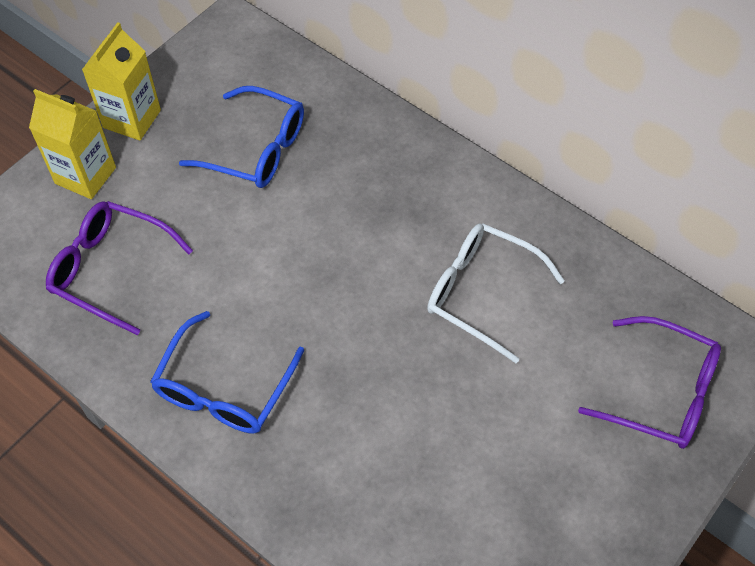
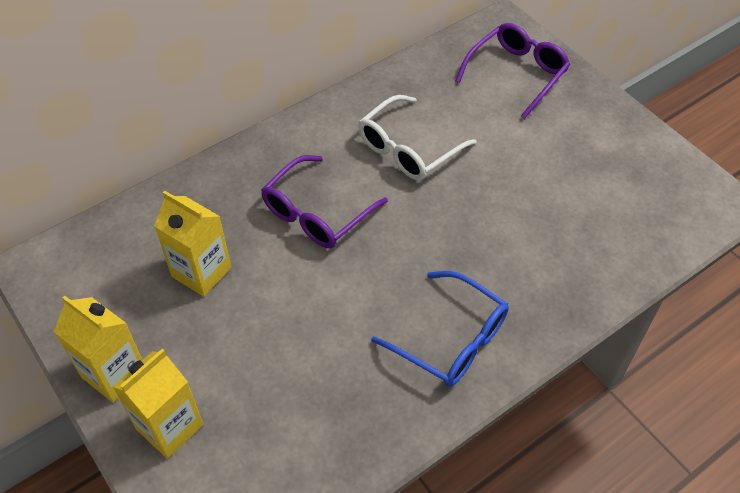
camera: 75 degrees left, 5 degrees down
(111, 270) = (296, 416): purple glasses -> purple glasses (317, 213)
(256, 149) = (201, 272): blue glasses -> yellow carton

